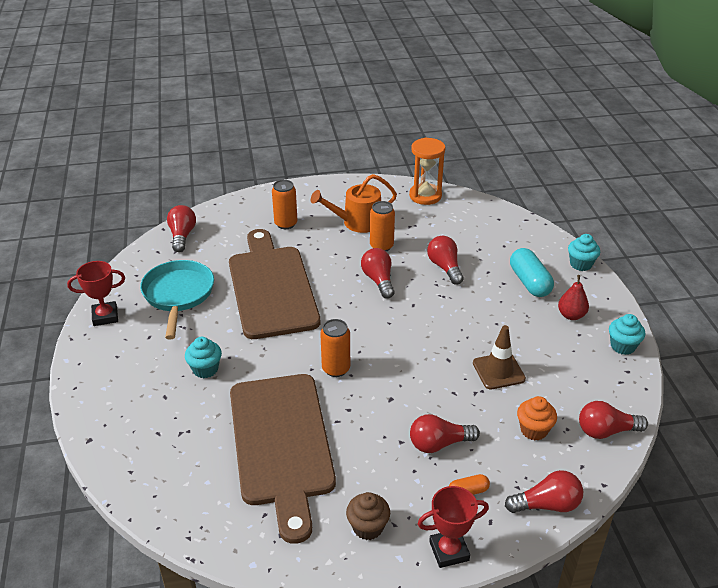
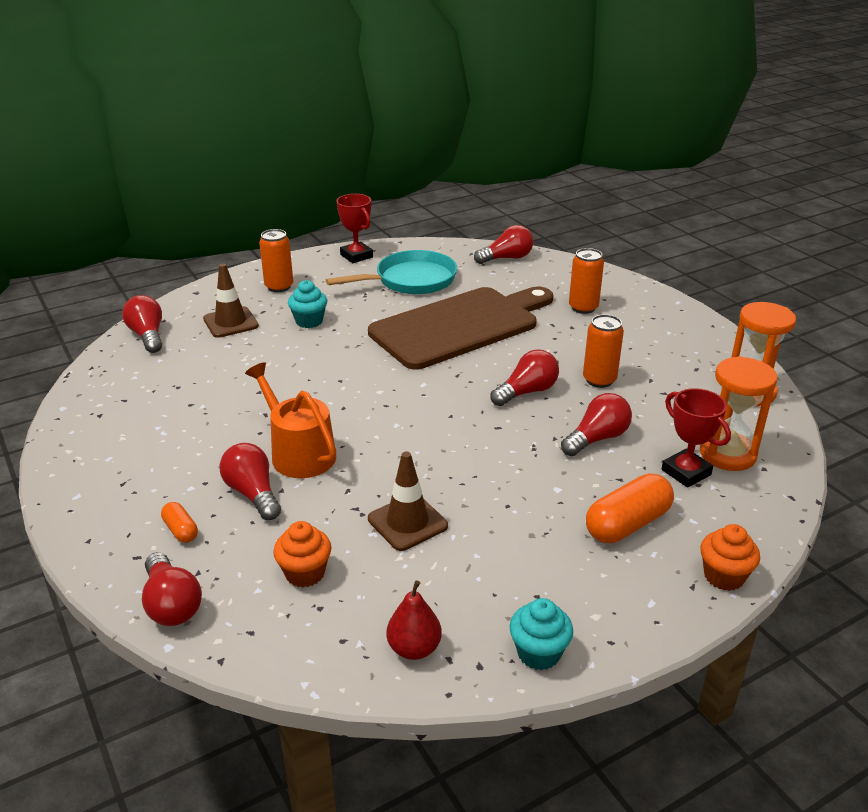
camera: 70 degrees right, 5 degrees down
(171, 421) = (230, 322): none -> brown traffic cone
(281, 444) = (220, 387): brown cutting board -> none
(336, 369) = (348, 395): orange can -> orange can (279, 287)
(357, 222) = (633, 353): orange watering can -> orange watering can (298, 453)
(368, 527) = (115, 466): brown cupcake -> none
(449, 551) = (88, 530): red trophy -> red trophy (686, 472)
(481, 226) = (727, 454): none -> orange hourglass
(529, 282) = (627, 524): turquoise capsule -> orange capsule
(571, 315) = (578, 581): red pear -> red pear (414, 648)
(581, 264) = (724, 576): turquoise cupcake -> orange cupcake
(606, 431) = (330, 652): red light bulb -> red light bulb (148, 336)

